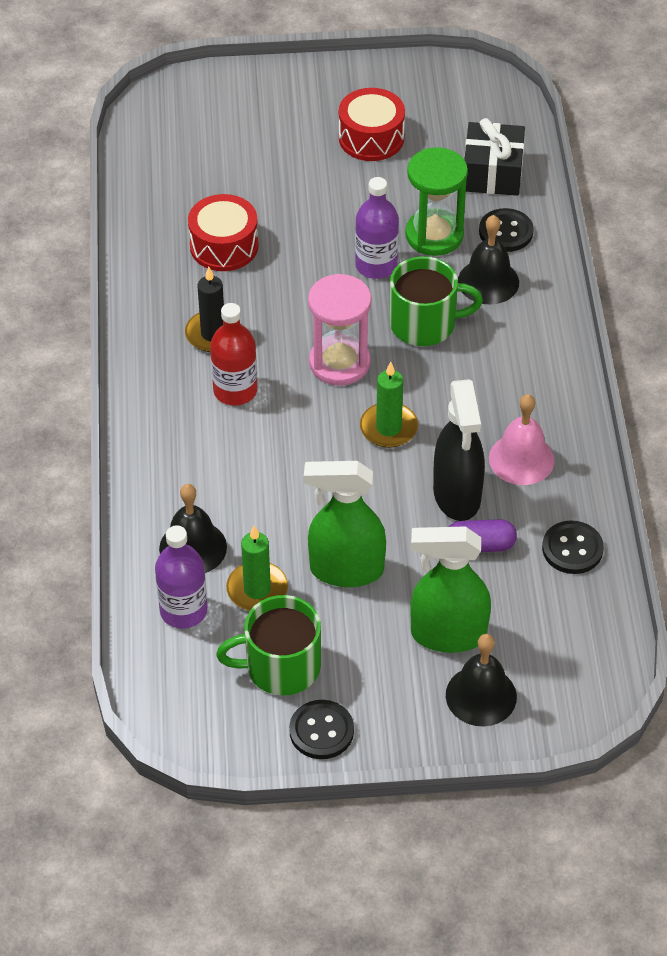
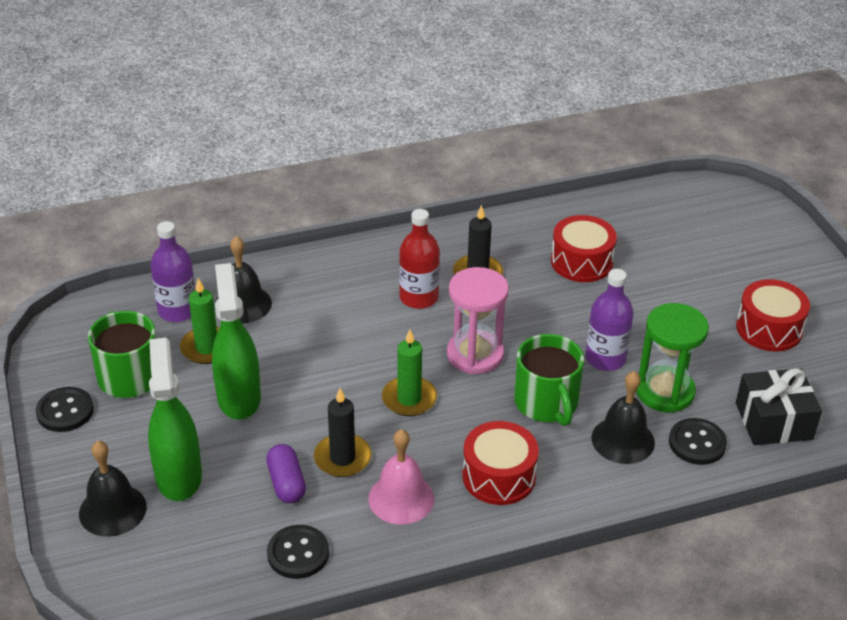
camera: 75 degrees right, 10 degrees down
(457, 495) = (342, 458): black spray bottle -> black candle
(511, 381) = (499, 476): none -> red drum

